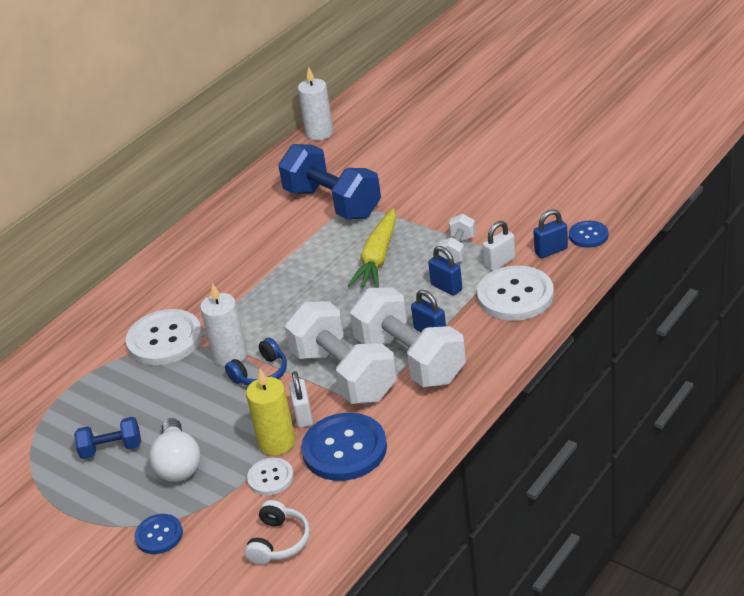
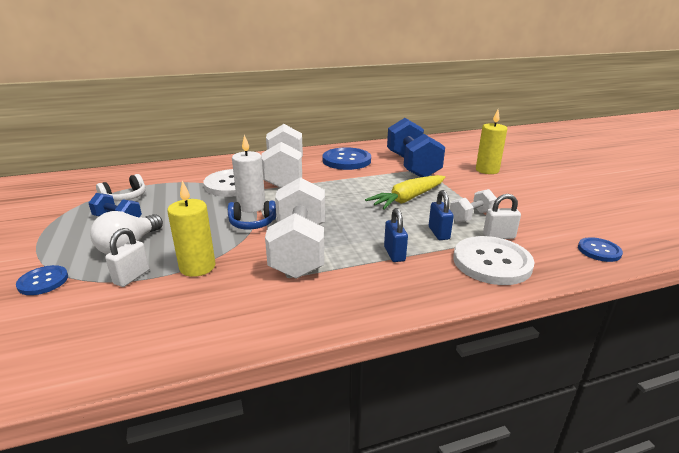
camera: 30 degrees right, 10 degrees down
(270, 478) = (157, 287): white button -> none
(279, 542) = (83, 339): white headphones -> white headphones (125, 197)
(303, 415) = (238, 260): white padlock -> white padlock (132, 277)
(319, 133) = (441, 139): white candle -> none
(344, 449) = (229, 298): blue button -> blue button (346, 160)
(410, 359) = (357, 264): white dumbbell -> white dumbbell (284, 174)
(419, 170) = (487, 170): none -> yellow candle
(551, 251) = (553, 247): blue padlock -> none

